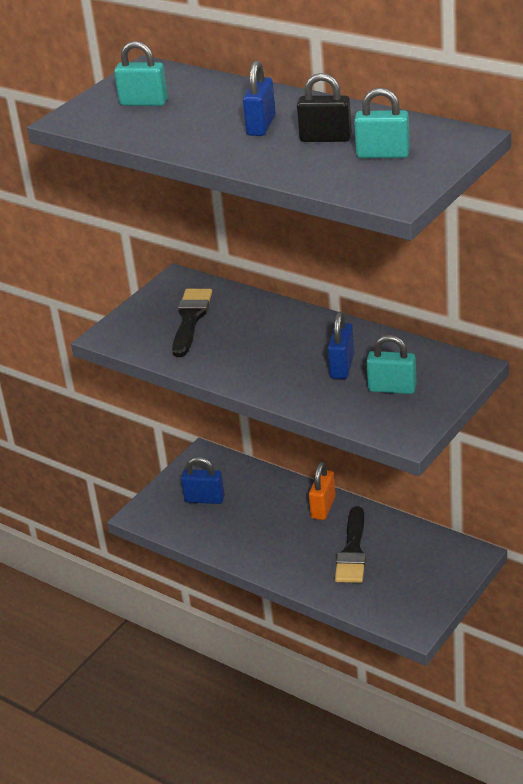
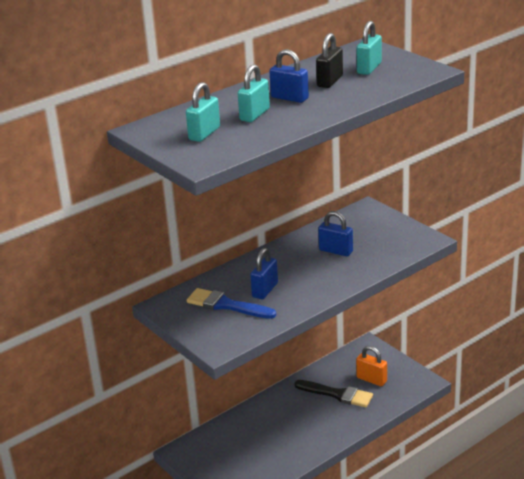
camera: 75 degrees left, 5 degrees down
(190, 319) = (227, 305): black brush -> blue brush
(204, 499) = (236, 458): blue padlock -> blue padlock (265, 290)
(323, 507) = (283, 399): orange padlock -> orange padlock (371, 379)
(392, 388) = (374, 237): turquoise padlock -> turquoise padlock (254, 115)

